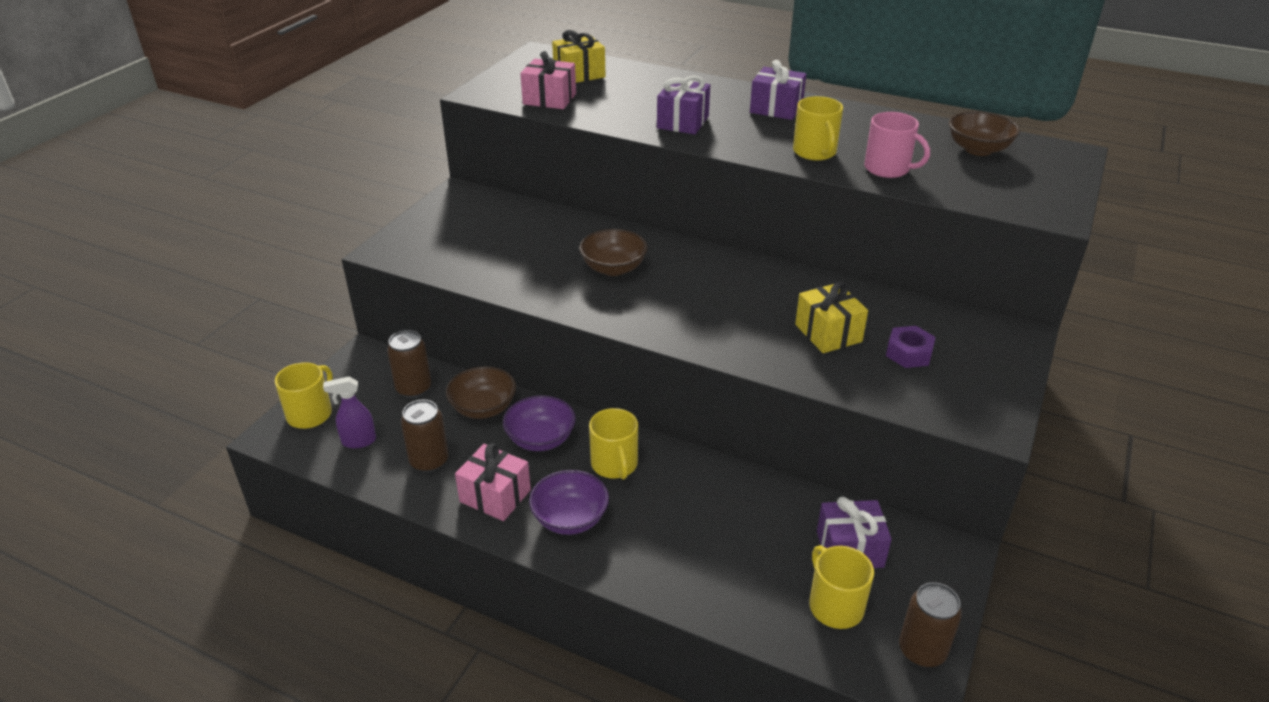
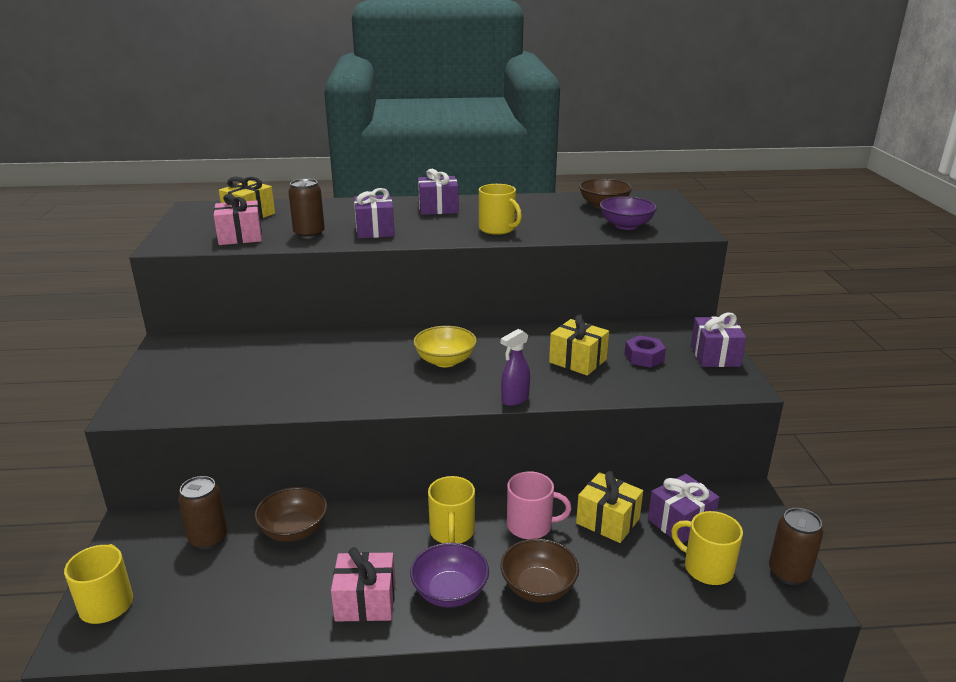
camera: 30 degrees left, 10 degrees down
(358, 441) = (183, 609): purple spray bottle -> purple spray bottle (514, 399)
(429, 461) = (275, 597): brown can -> brown can (309, 234)
(540, 439) = (370, 536): purple bowl -> purple bowl (626, 226)
(613, 268) = (368, 364): brown bowl -> brown bowl (538, 587)
(614, 464) = (452, 532): yellow mug -> yellow mug turned 45 degrees clockwise
(689, 288) = (445, 361): none -> yellow bowl
(773, 516) = (607, 521): none -> yellow gift
(888, 169) = (559, 228): pink mug -> pink mug (530, 525)
(999, 379) = (715, 356): none -> purple gift

